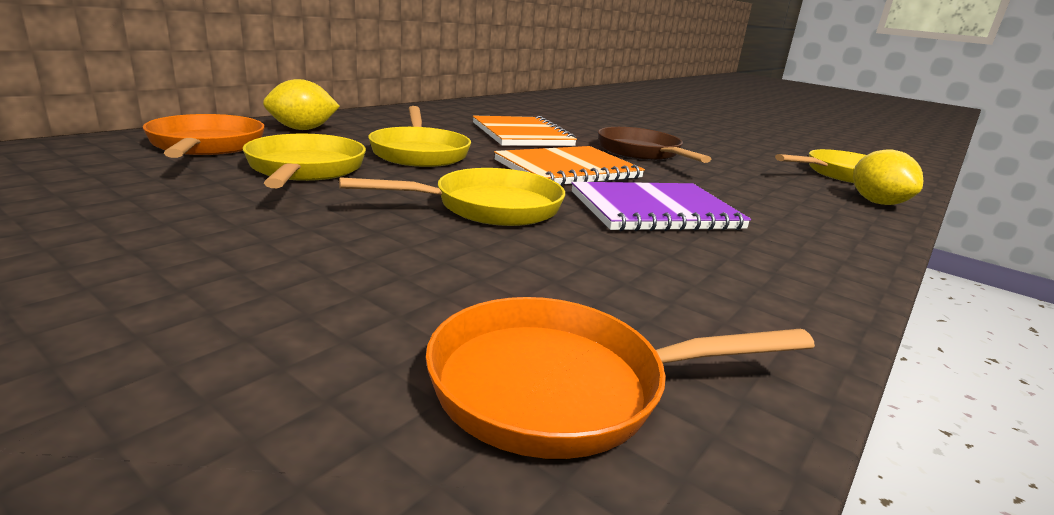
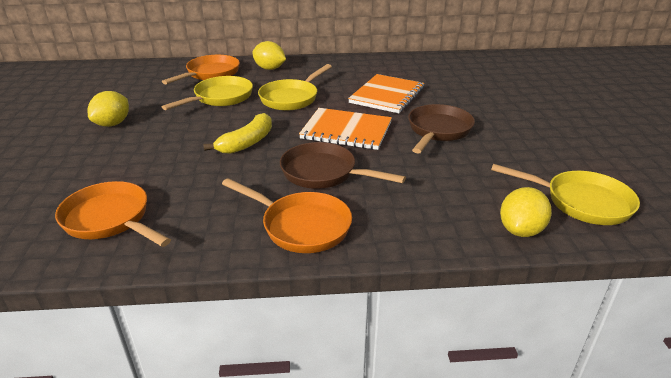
camera: 50 degrees right, 10 degrees up
(149, 248) = (113, 124): none -> yellow lemon
(488, 207) = (247, 143): yellow pan -> yellow banana
(655, 210) = (324, 173): purple notebook -> brown pan
(777, 265) = (301, 226): none -> orange pan

